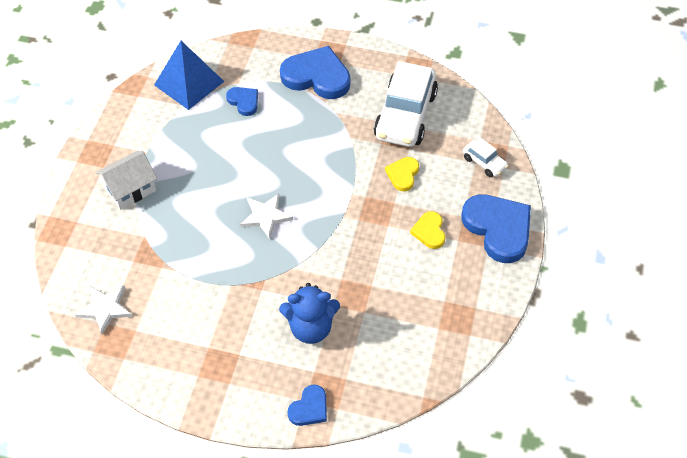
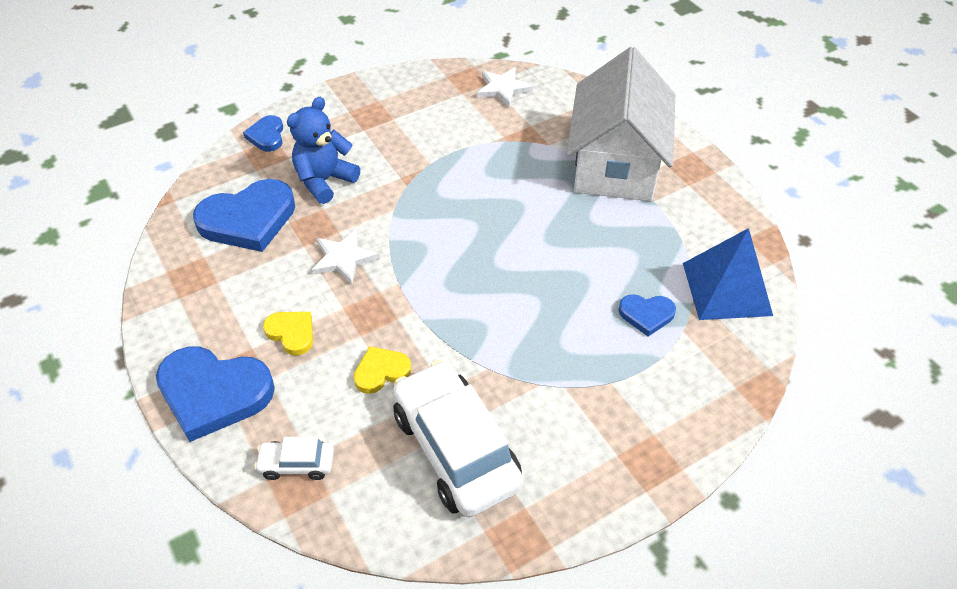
camera: 135 degrees right, 5 degrees down
(130, 189) = (615, 164): white house -> white house, size x1.91
(266, 216) = (471, 229): white star -> white star (344, 258)
(317, 76) = (617, 411): blue heart -> blue heart (248, 219)
(403, 175) = (381, 371): yellow heart -> yellow heart turned 90 degrees counterclockwise

